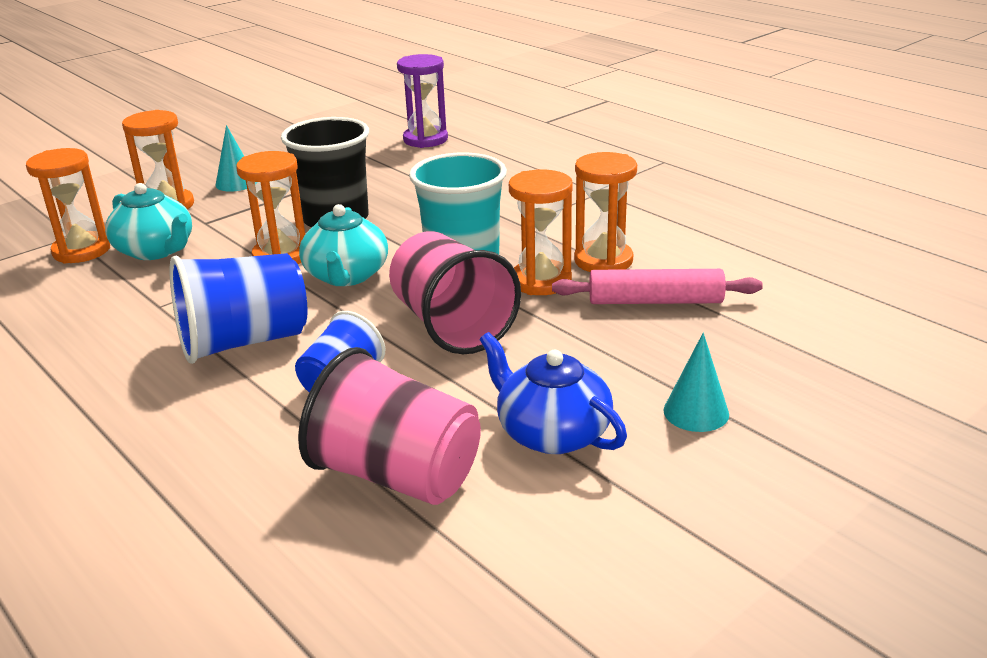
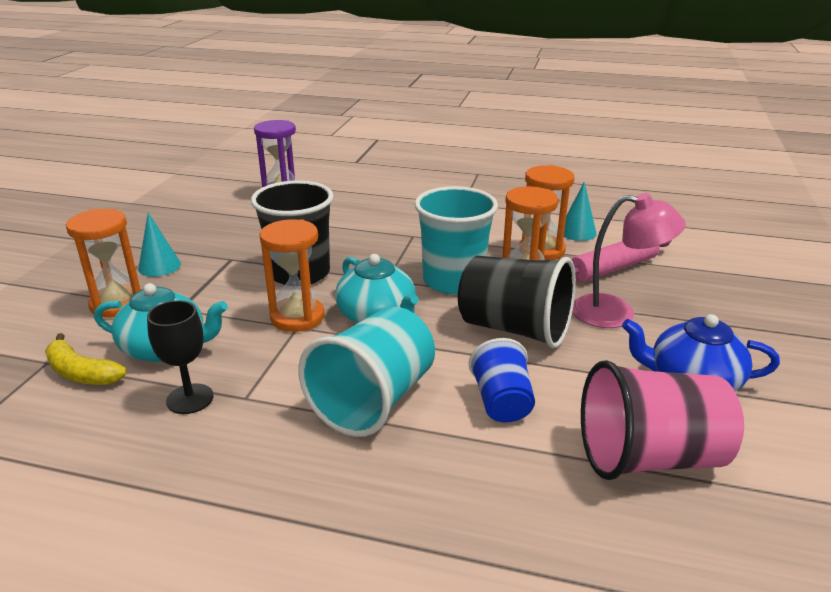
camera: 35 degrees left, 0 degrees up
(81, 251) = (81, 373): orange hourglass -> yellow banana
(122, 293) = (190, 399): none -> black goblet
(244, 342) = (373, 400): blue cup -> turquoise cup
(452, 326) = (514, 329): pink cup -> black cup
(582, 345) = (616, 313): none -> pink lamp
(696, 412) = (744, 333): turquoise cone -> turquoise cone (577, 232)

